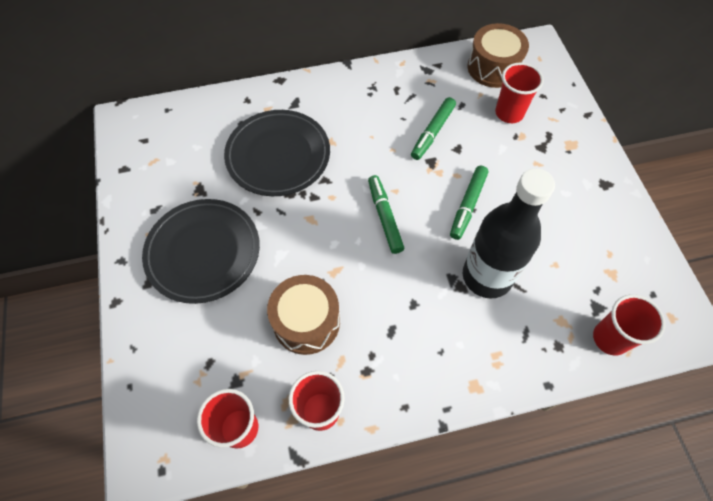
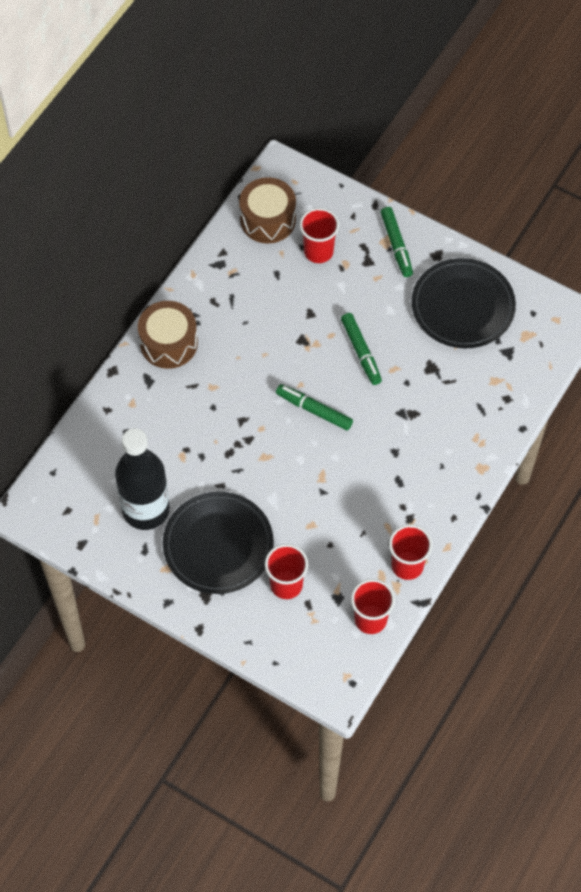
camera: 45 degrees left, 0 degrees up
(278, 155) = (186, 432): black plate -> black plate (462, 306)
(306, 321) = (340, 524): brown drum -> brown drum (169, 343)
(432, 132) = (279, 315): green marker -> green marker (396, 245)
(487, 276) = (422, 391): black bottle -> black bottle (146, 510)
(610, 338) = (532, 366): red cup -> red cup (286, 585)

